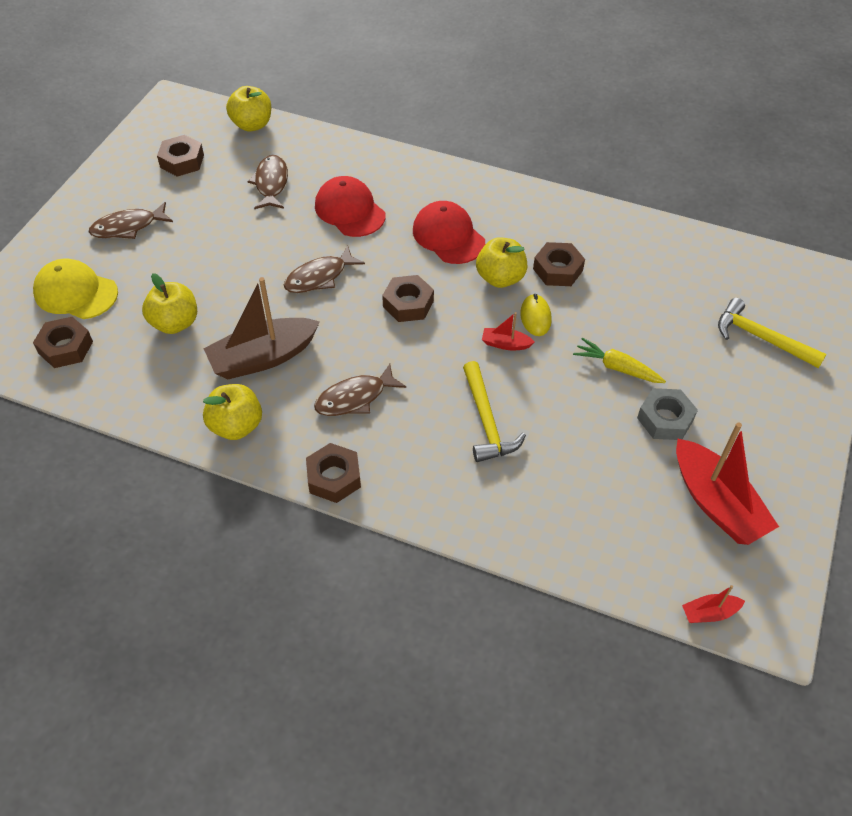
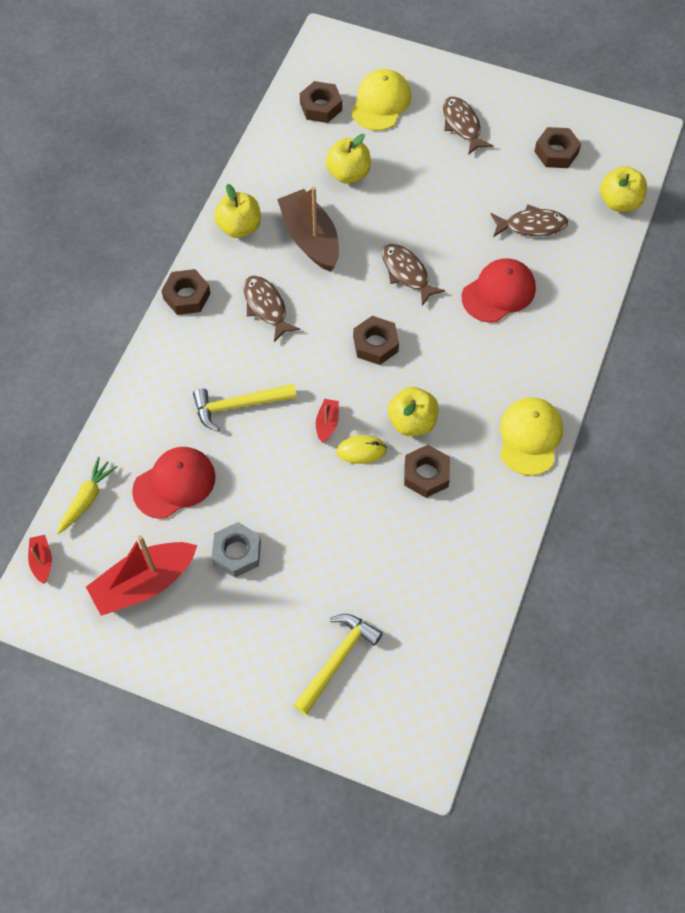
camera: 90 degrees right, 10 degrees up
(448, 236) = (468, 377): red cap -> red cap (174, 483)
(512, 198) = (530, 437): none -> yellow cap
(617, 368) = (298, 517): yellow carrot -> yellow carrot (87, 499)

